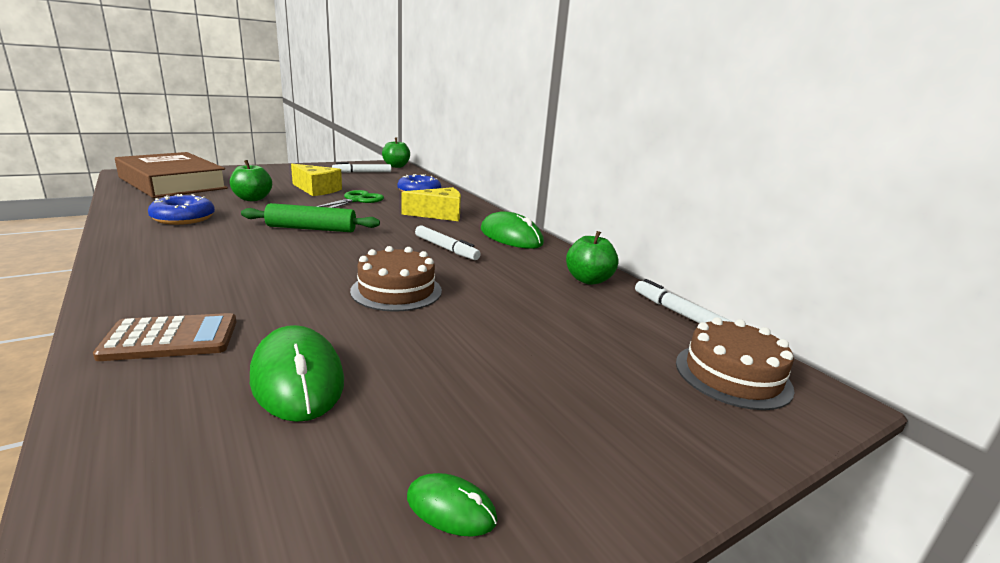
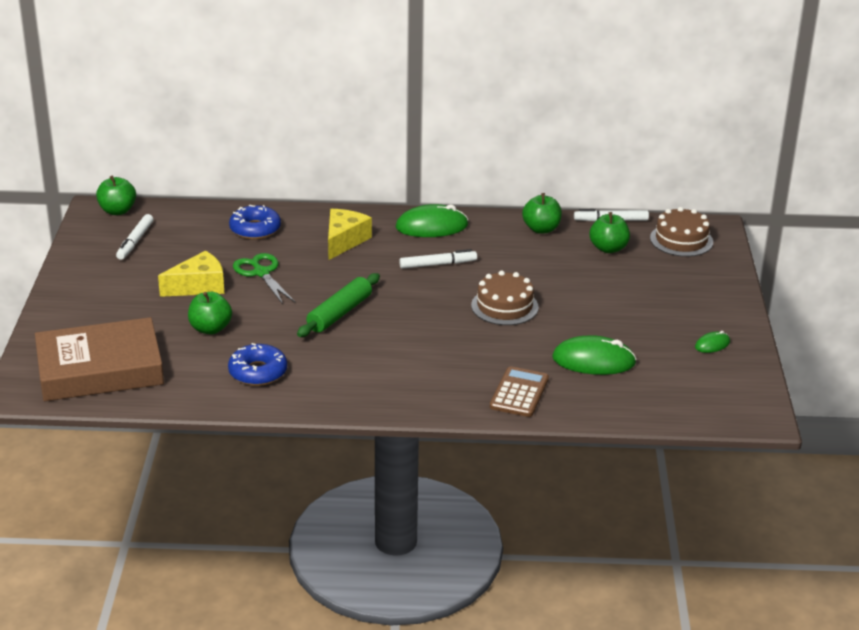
camera: 55 degrees left, 10 degrees up
(615, 325) = (608, 248): none -> green apple

